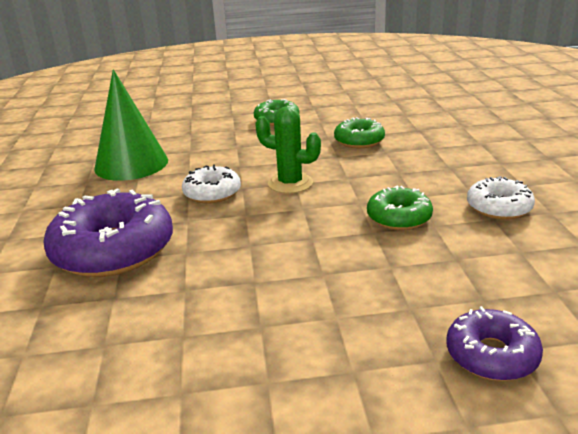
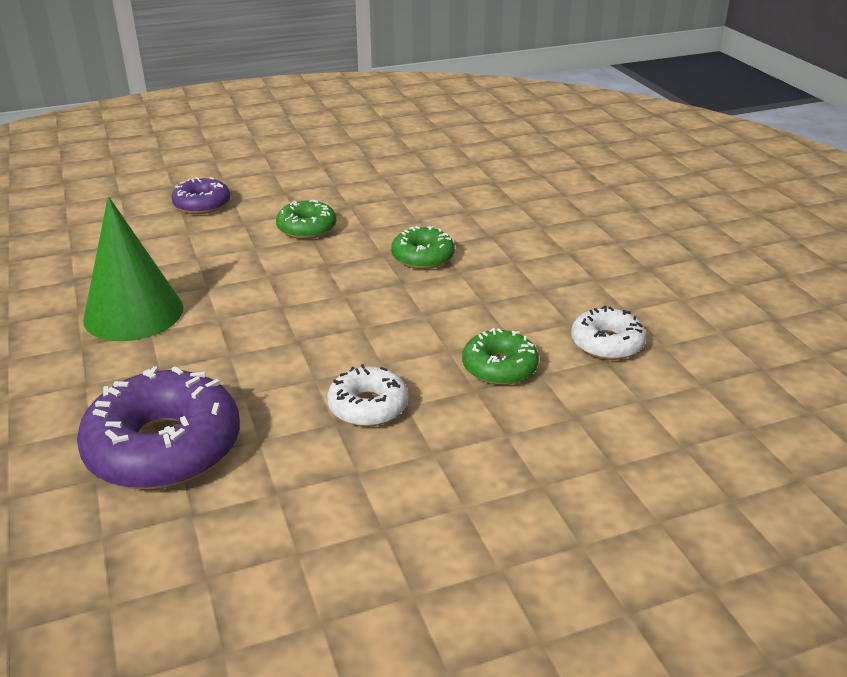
camera: 15 degrees left, 5 degrees up
(212, 193) = (261, 351): white donut -> white donut (368, 406)
(290, 183) = (356, 328): green cactus -> none
(491, 355) = (636, 530): purple donut -> purple donut (202, 204)

